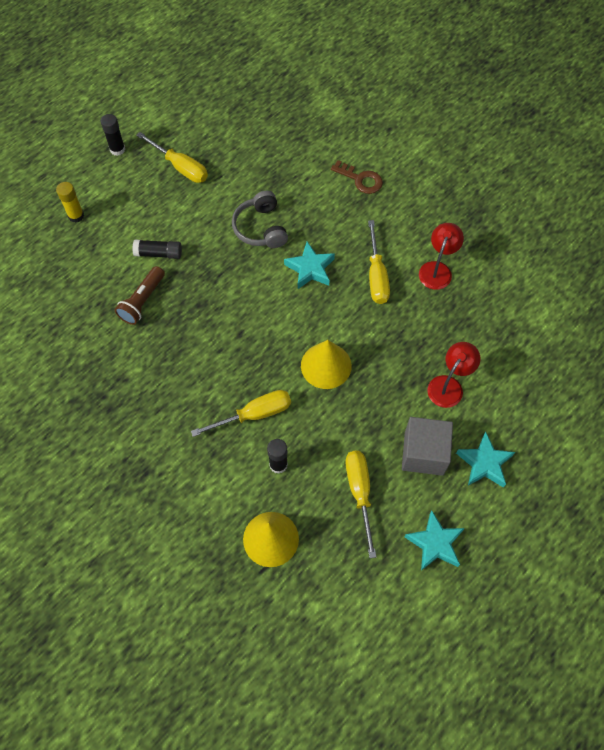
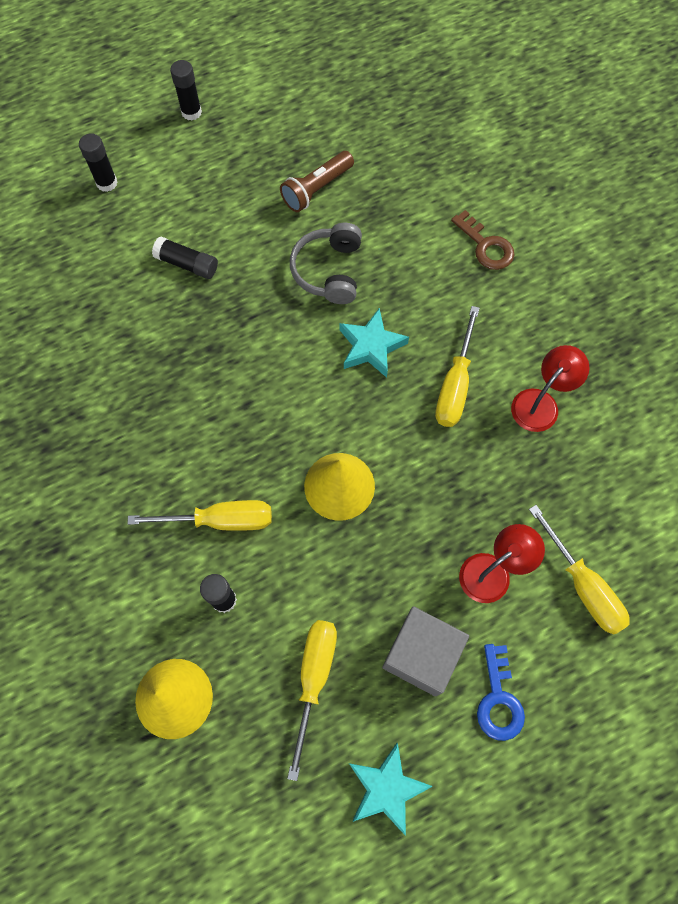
camera: 20 degrees right, 5 degrees up
(76, 216) = (107, 183): yellow glue stick -> black glue stick
(142, 301) = (142, 320): brown flashlight -> brown flashlight (316, 189)
(180, 167) = (260, 158): yellow screwdriver -> yellow screwdriver (583, 586)
(484, 463) = (498, 699): turquoise star -> blue key

